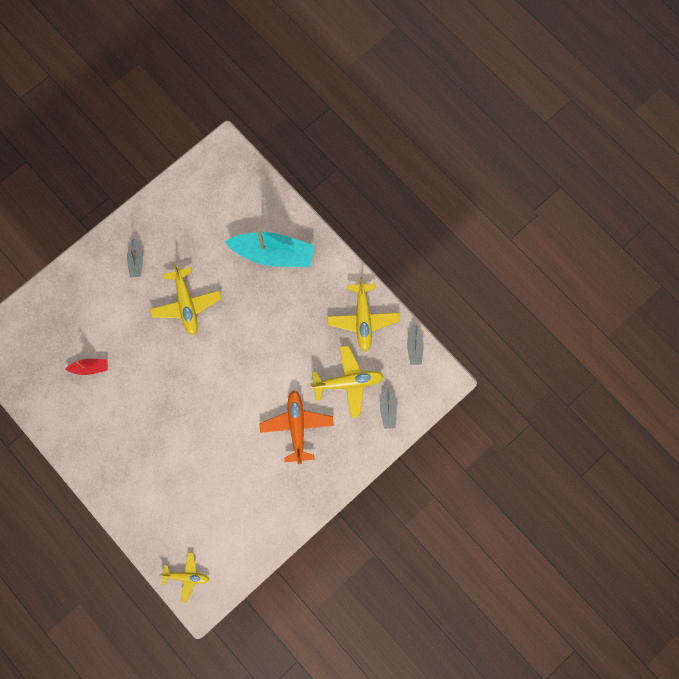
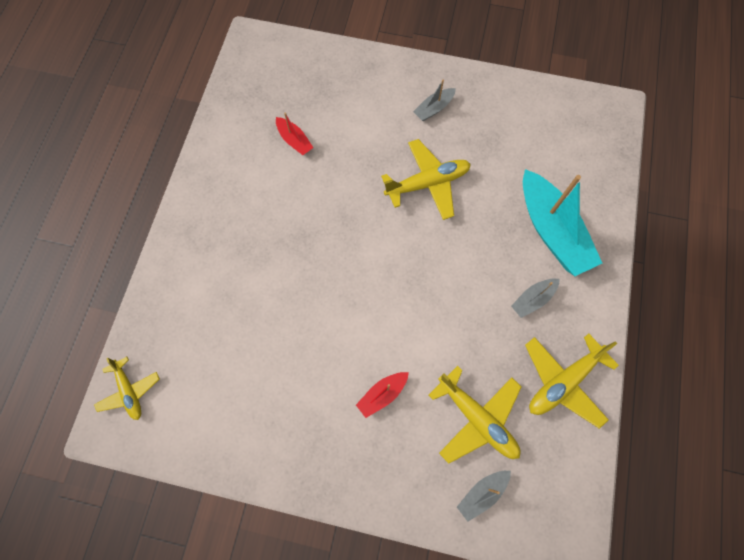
camera: 55 degrees right, 5 degrees down
(186, 304) = (427, 183): yellow plane -> yellow plane turned 150 degrees counterclockwise
(297, 427) = (382, 394): orange plane -> red boat
(414, 347) = (582, 471): grey boat -> grey boat (532, 299)

